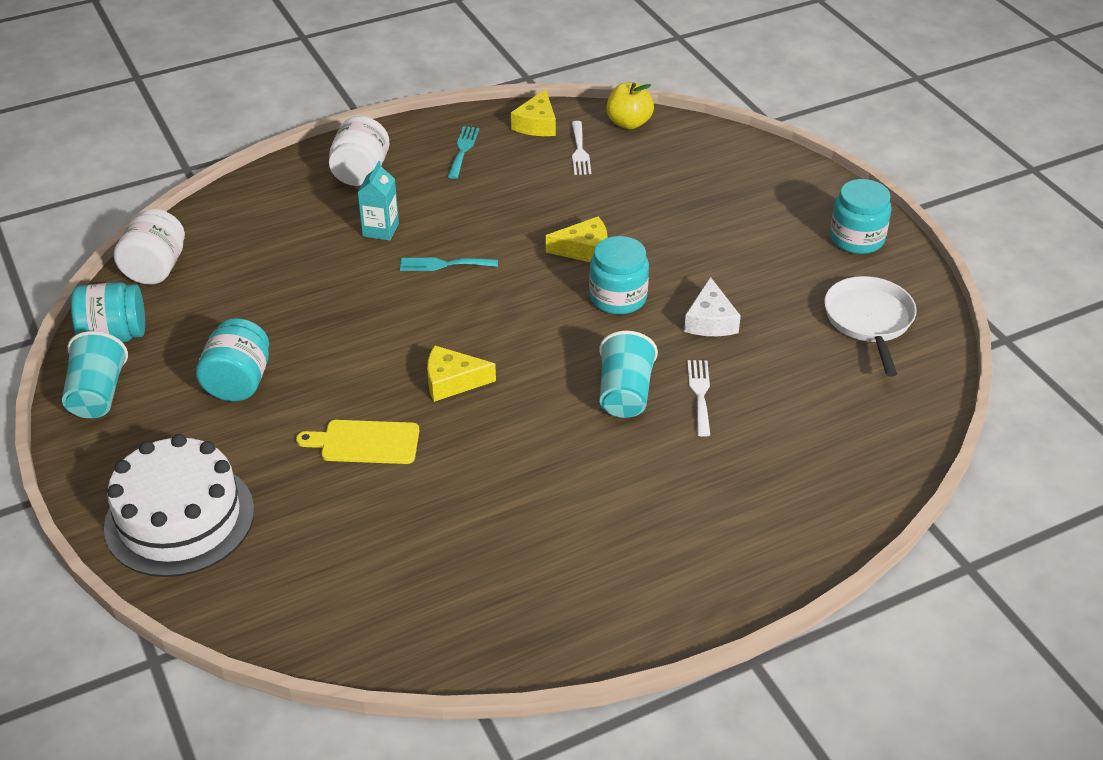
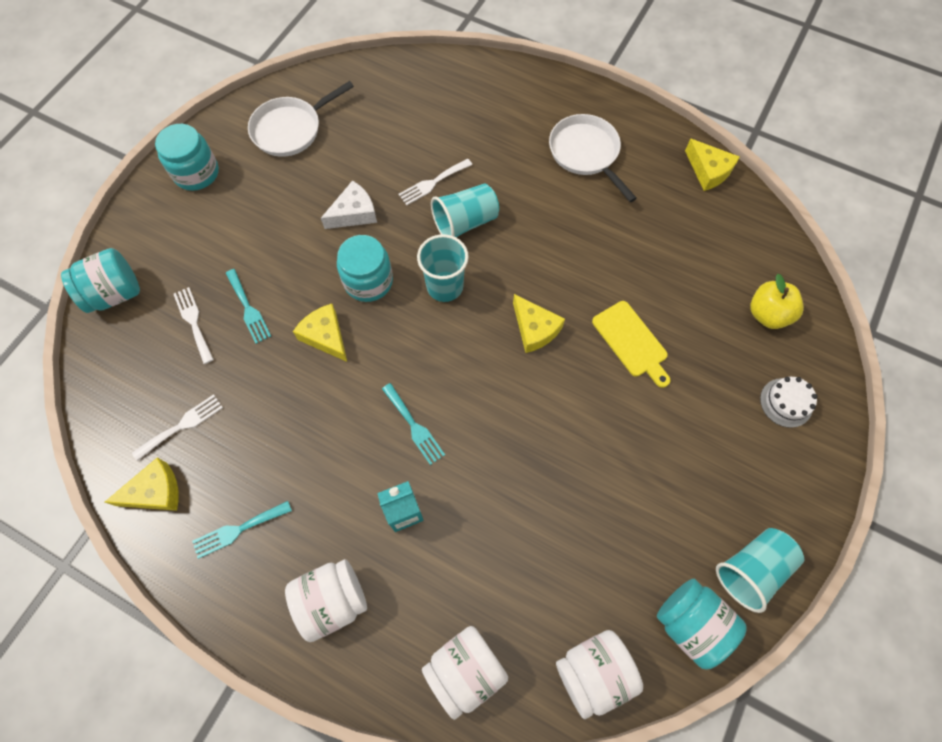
camera: 125 degrees left, 25 degrees up
(179, 518) = (786, 402): white cake -> white cake, size x0.44
(238, 211) = (465, 669): none -> white jar
(238, 382) = (652, 473): turquoise jar -> turquoise jar (115, 293)
(495, 653) = (708, 171): none -> yellow cheese
(562, 344) = (445, 286): none -> turquoise cup
(628, 546) = (586, 153): none -> white pan
(629, 123) = (111, 412): yellow apple -> yellow apple (767, 314)
(659, 218) = (248, 309): none -> turquoise fork
(675, 185) = (193, 322): none -> white fork

